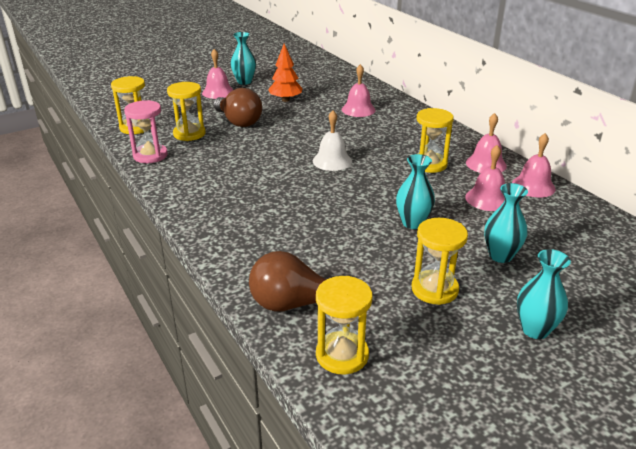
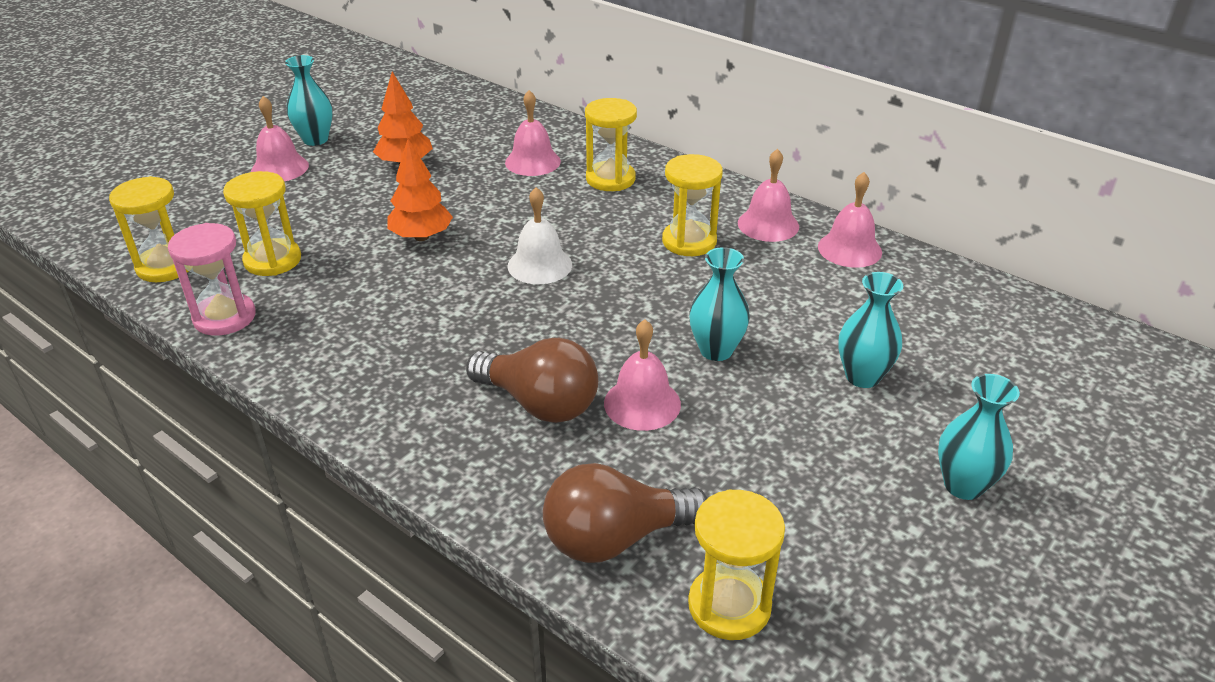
camera: 20 degrees left, 5 degrees up
(238, 122) = (347, 220): brown light bulb -> brown light bulb (539, 403)
(274, 136) = (421, 237): none -> orange tree
(434, 289) = (802, 456): yellow hourglass -> yellow hourglass (610, 179)
(487, 199) = (799, 284): pink bell -> pink bell (642, 403)

